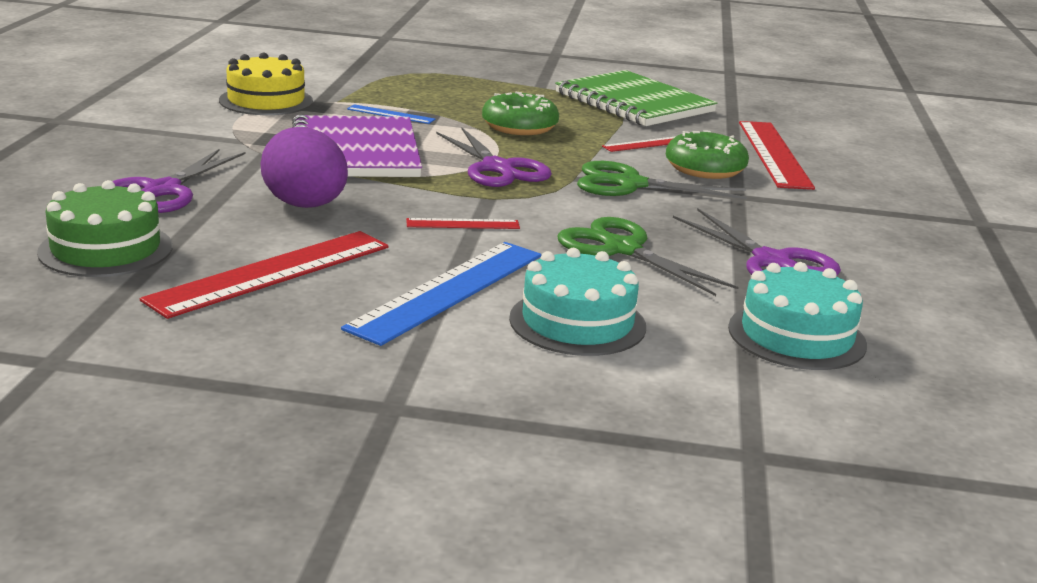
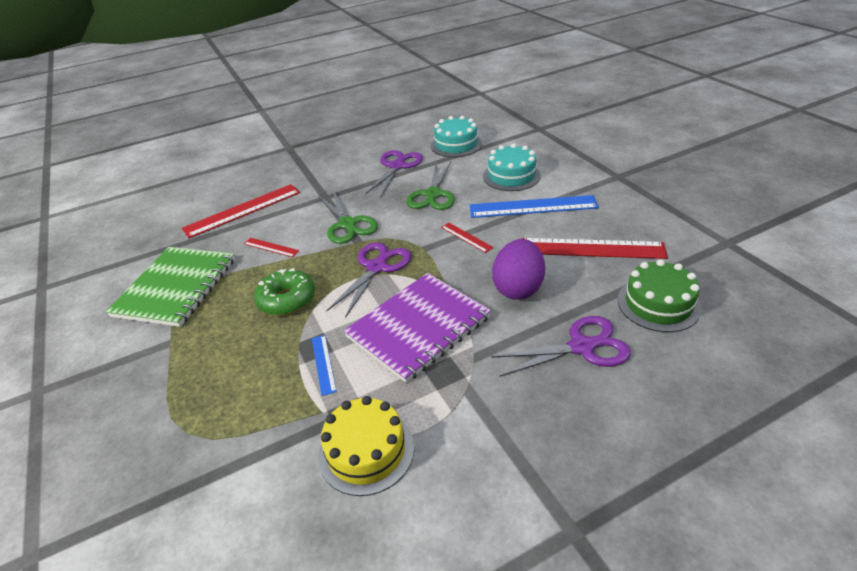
camera: 120 degrees left, 15 degrees up
(705, 168) = (294, 217): green donut -> none

